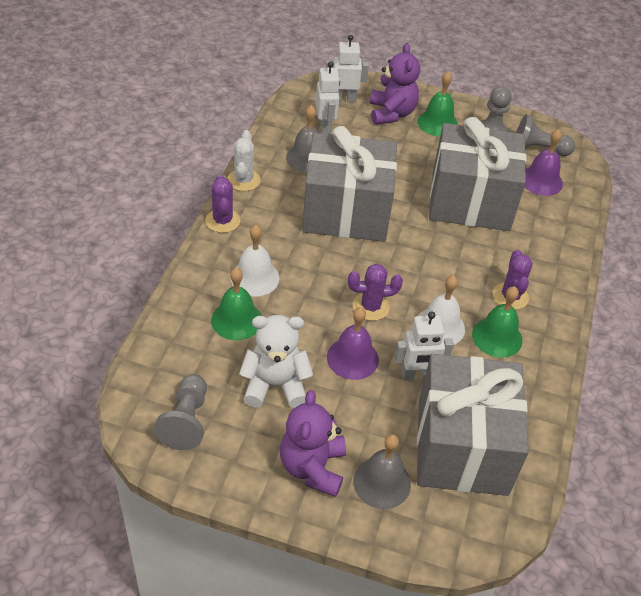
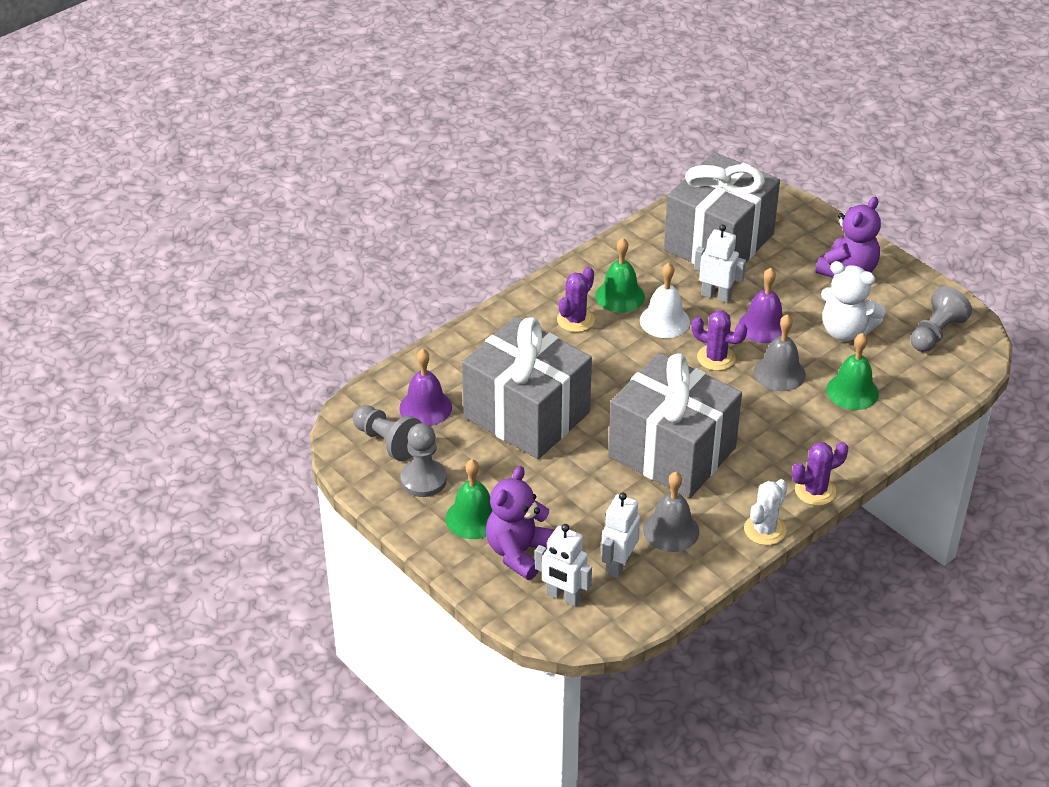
camera: 145 degrees left, 5 degrees down
(222, 221) = (815, 491): purple cactus -> purple cactus turned 45 degrees clockwise
(255, 277) = (813, 422): white bell -> none
(382, 482) = (799, 245): grey bell -> grey bell (779, 373)

